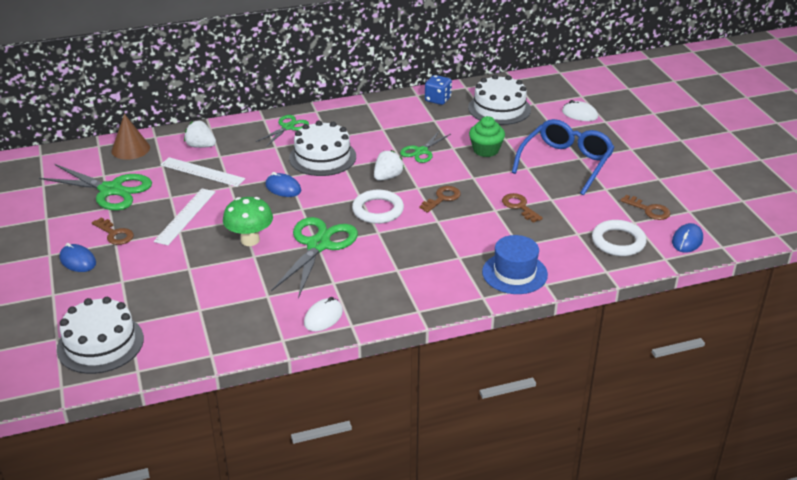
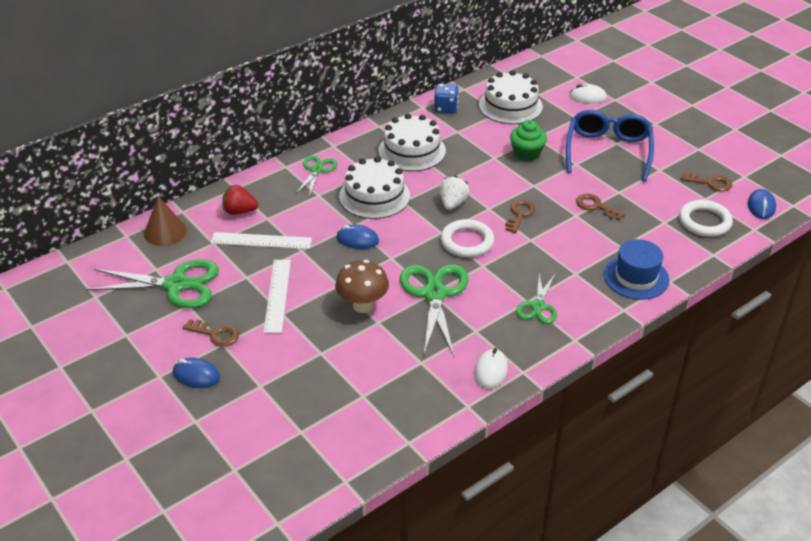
camera: 20 degrees left, 5 degrees up
(100, 343) = (286, 462): white cake -> white cake (412, 151)
(201, 146) = (239, 211): white strawberry -> red strawberry
(250, 240) = (362, 305): green mushroom -> brown mushroom
(421, 151) = (467, 168): green scissors -> green scissors (538, 306)

